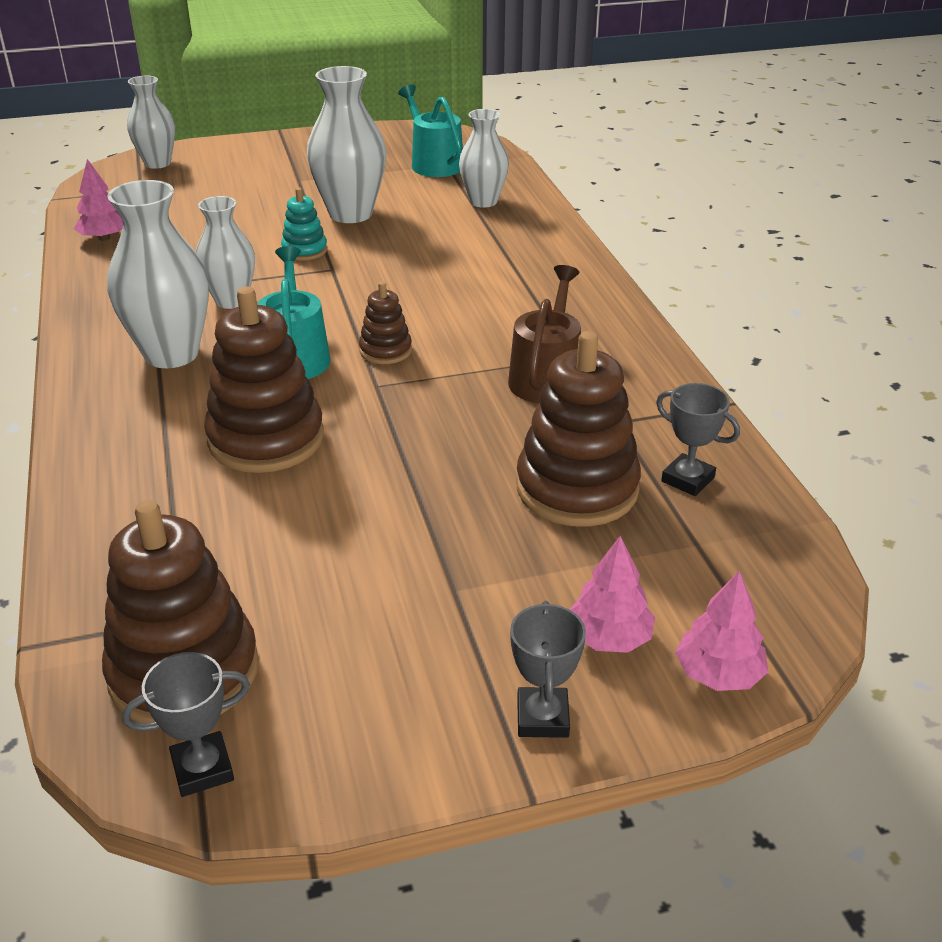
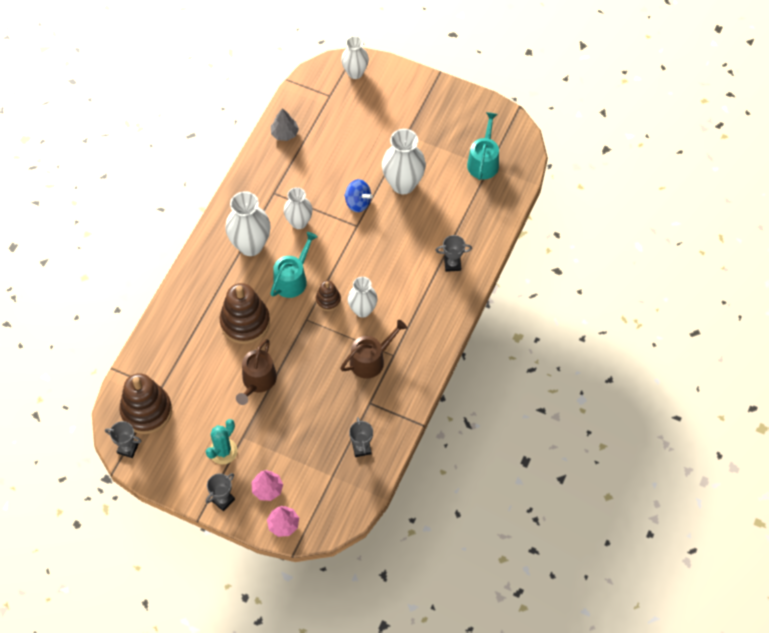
camera: 40 degrees right, 25 degrees up
(104, 238) = (284, 133): pink tree -> grey tree
(304, 250) = (358, 202): turquoise stacking toy -> blue spinning top
(384, 497) = (257, 381): none -> brown watering can
(441, 635) = (223, 451): none -> turquoise cactus
(483, 201) = (472, 214): white vase -> white vase (362, 310)
(522, 245) = (452, 264): none -> grey trophy
(577, 488) = (321, 424): brown stacking toy -> none

